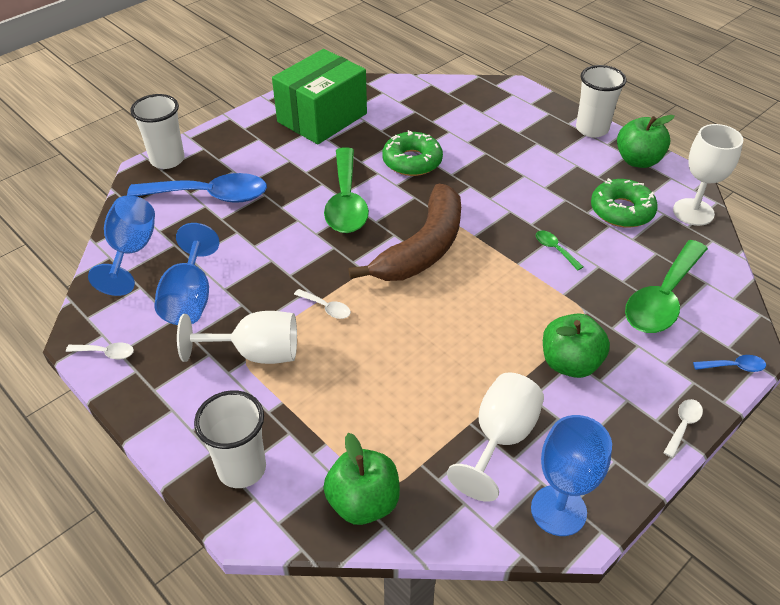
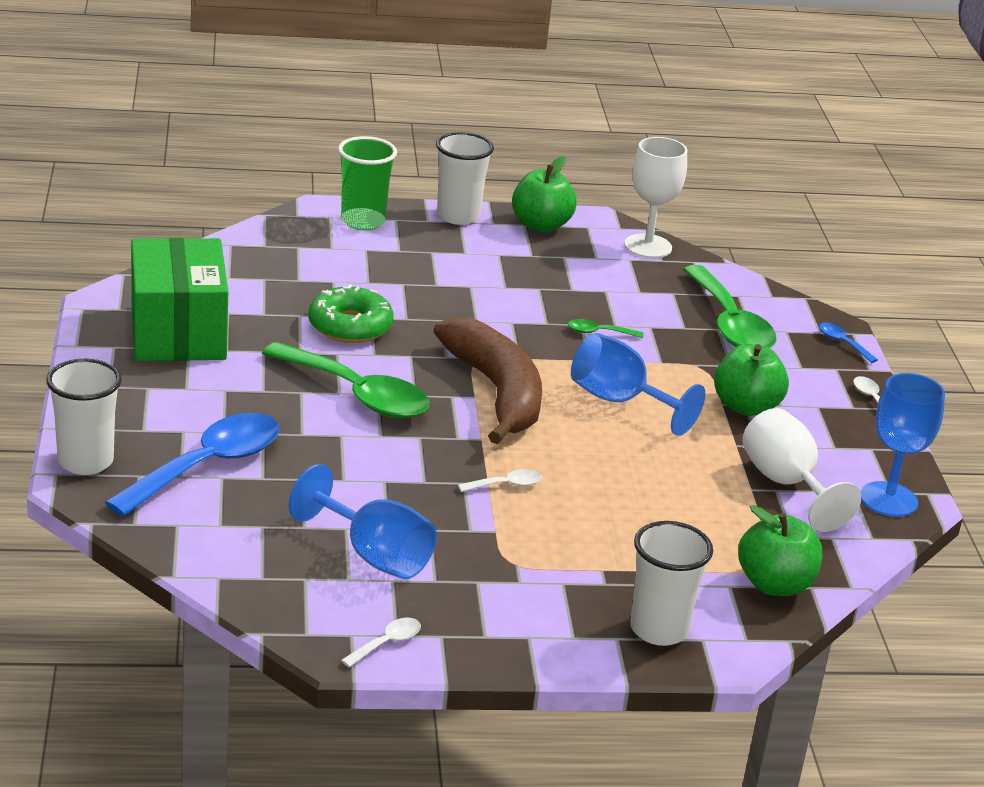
camera: 55 degrees left, 15 degrees down
(131, 252) = (232, 559): blue goblet -> blue goblet (620, 401)
(256, 353) = (516, 554): white goblet -> none
(526, 105) = (363, 221): none -> green cup
(621, 211) = (596, 274): green donut -> none
(734, 367) = (842, 343): blue spoon -> blue spoon turned 75 degrees counterclockwise

